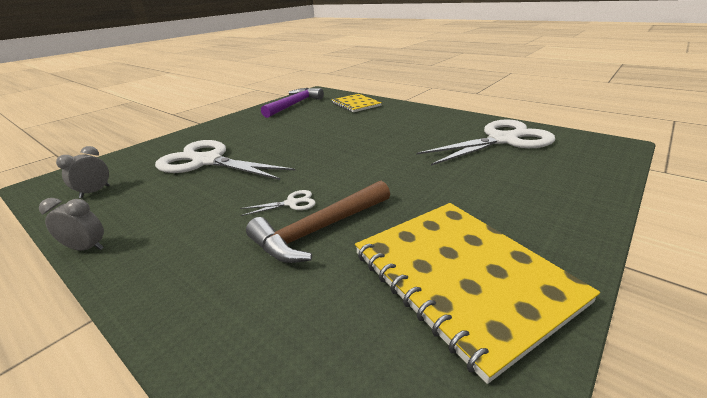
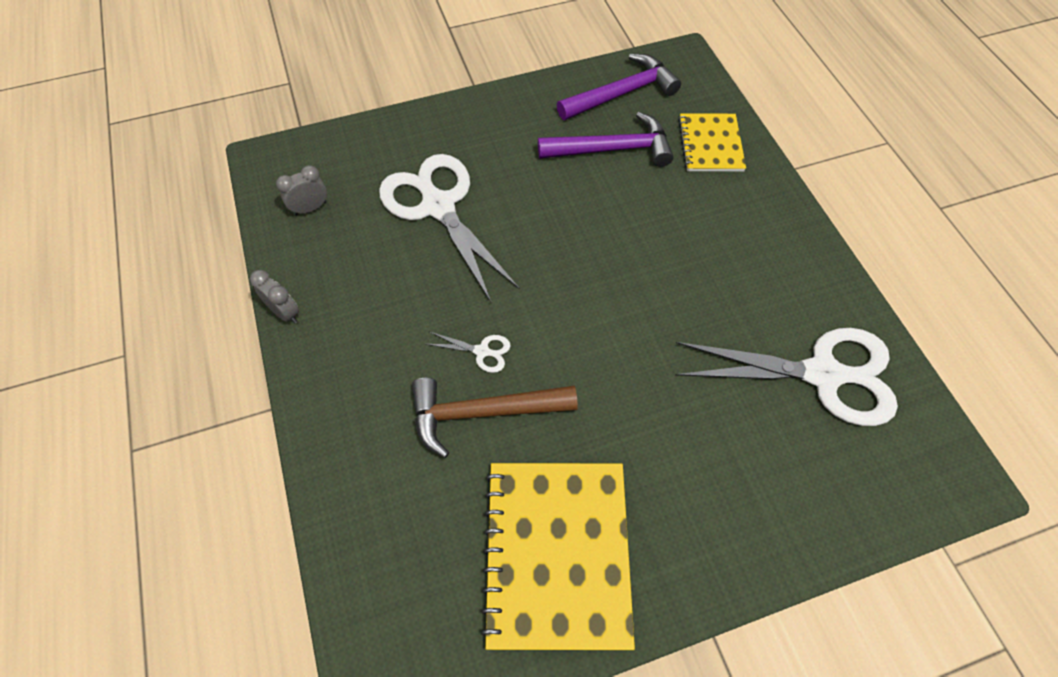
camera: 30 degrees right, 30 degrees up
(306, 117) = (612, 149): none -> purple hammer

